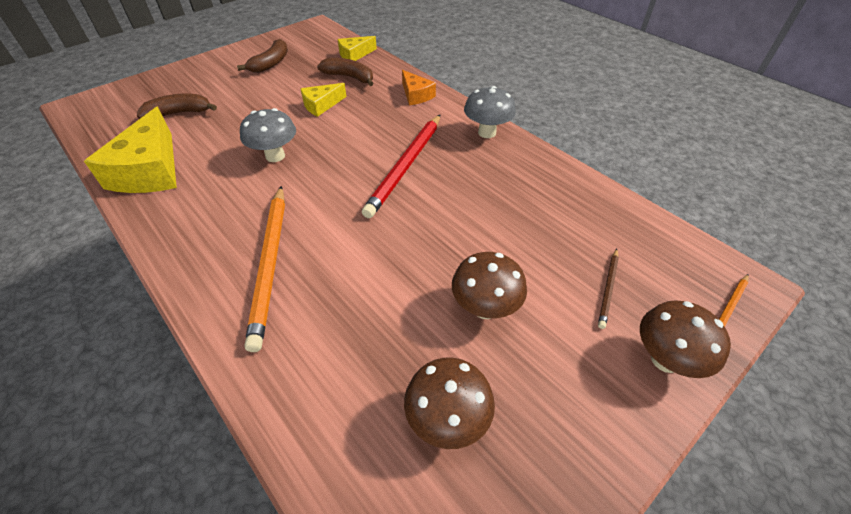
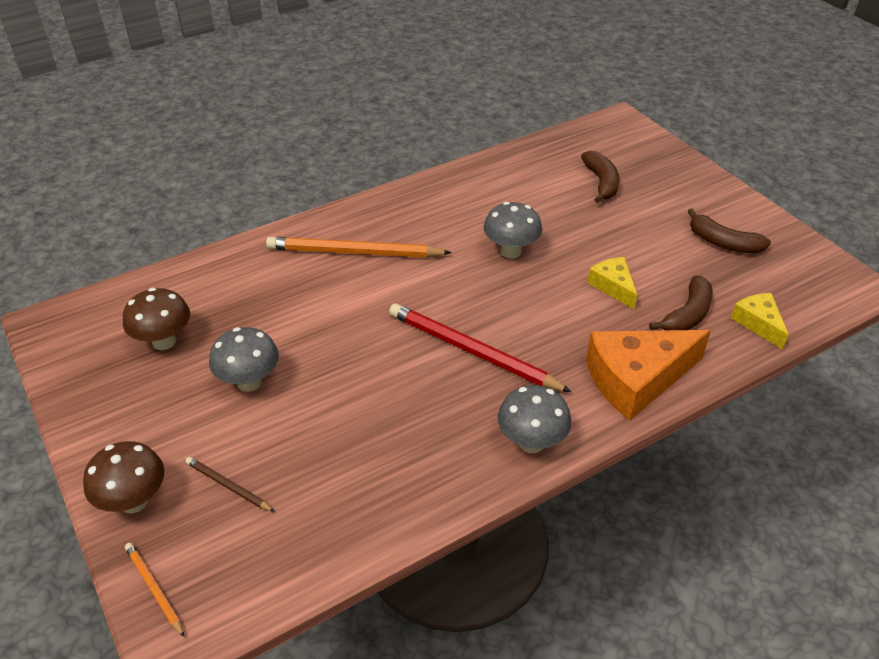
camera: 100 degrees right, 5 degrees down
(150, 170) = (502, 176): yellow cheese -> none
(416, 95) = (636, 380): orange cheese -> orange cheese, size x1.89
(485, 308) = (249, 382): brown mushroom -> grey mushroom

